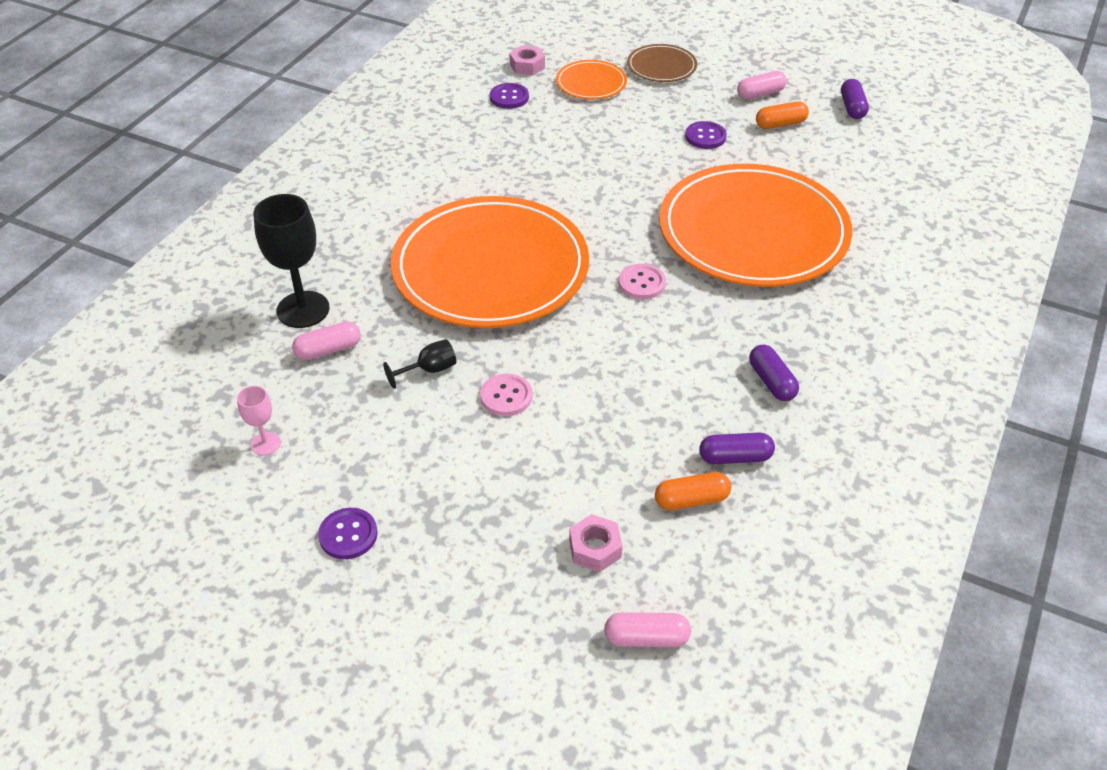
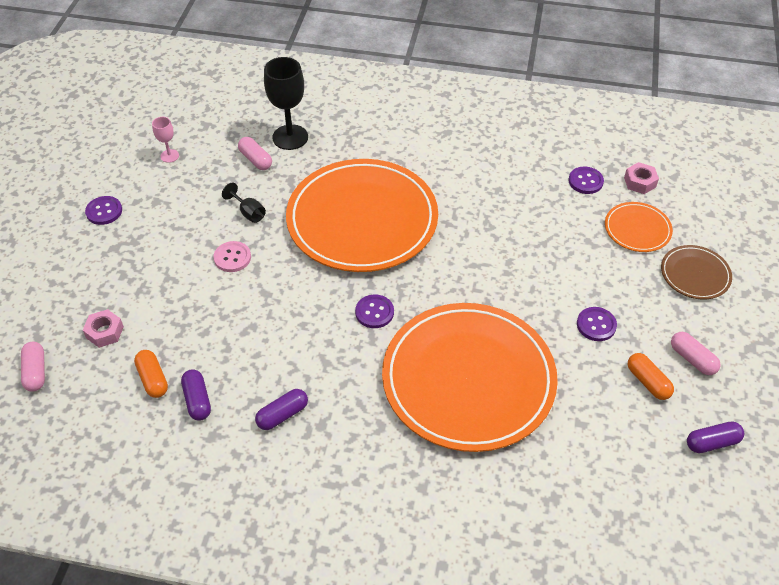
camera: 75 degrees right, 5 degrees up
(641, 283) = (374, 312): pink button -> purple button

